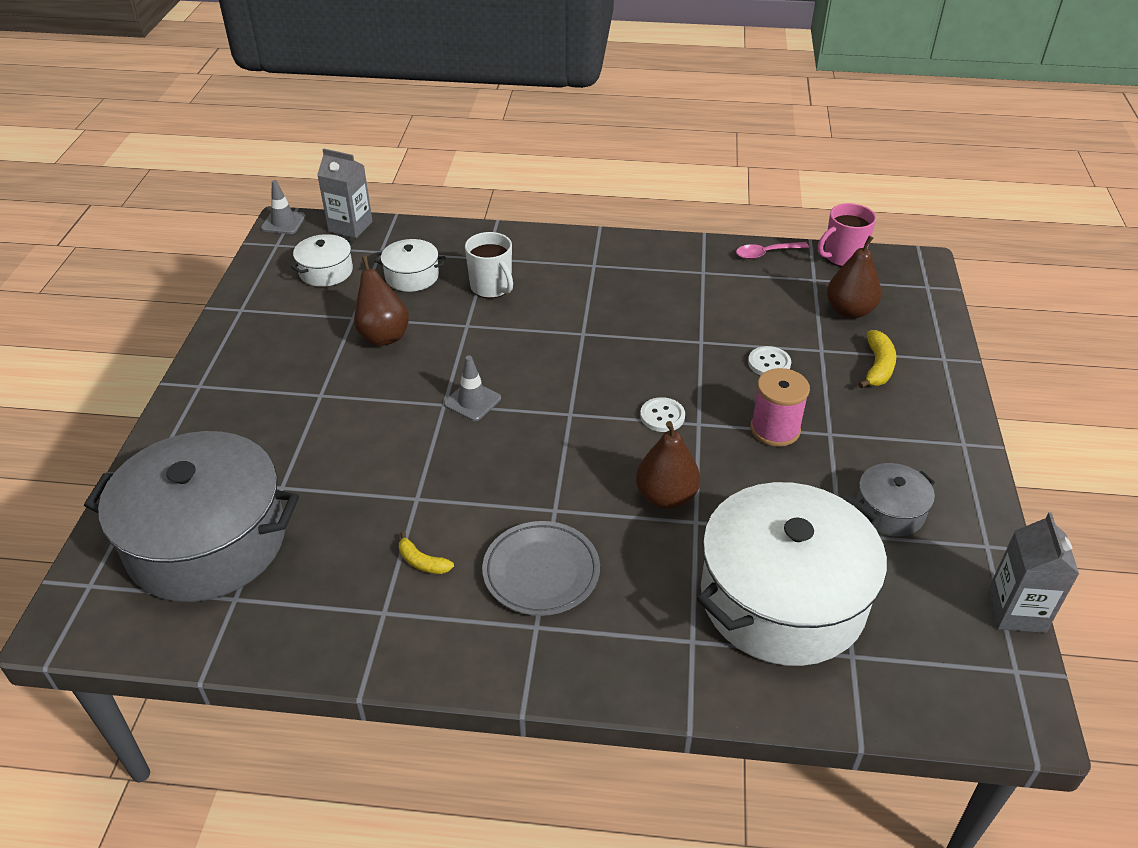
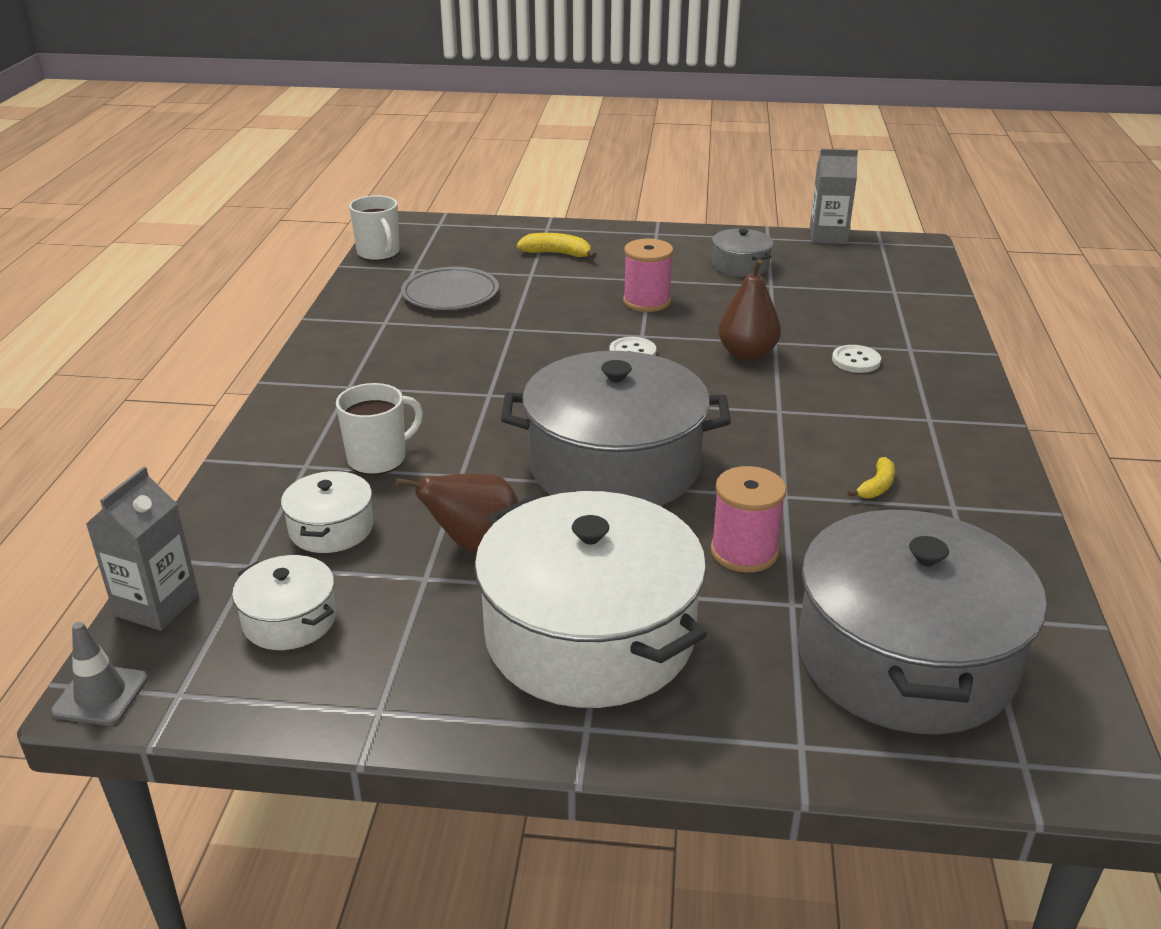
camera: 90 degrees left, 10 degrees down
(347, 467) = (744, 552): none -> pink spool
(472, 401) = (614, 465): grey traffic cone -> grey pot
(541, 572) = (863, 417): grey plate -> grey plate (450, 294)
(766, 253) = (360, 288): pink spoon -> none
(769, 363) = (550, 298): white button -> white button (856, 361)
(782, 598) = (849, 311): white pot -> white pot (589, 635)
(842, 257) = (379, 253): pink mug -> white mug
(849, 311) = (471, 258): brown pear -> none

